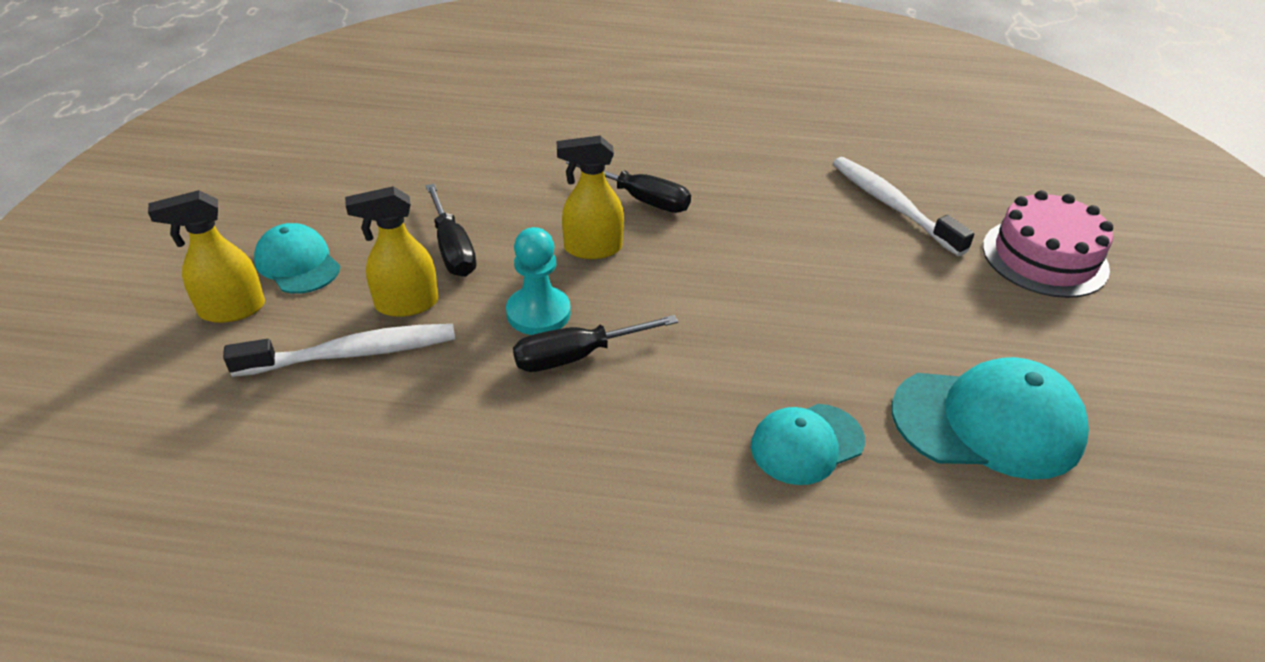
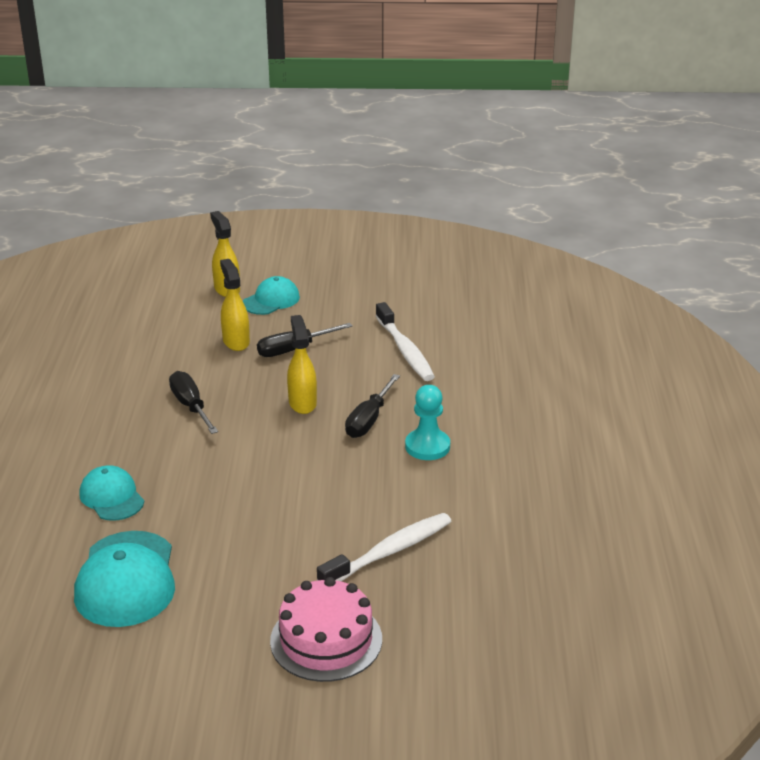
camera: 85 degrees right, 10 degrees down
(353, 353) = (191, 332): white toothbrush -> white toothbrush (405, 350)
(538, 313) = (231, 388): turquoise pawn -> turquoise pawn (427, 446)

